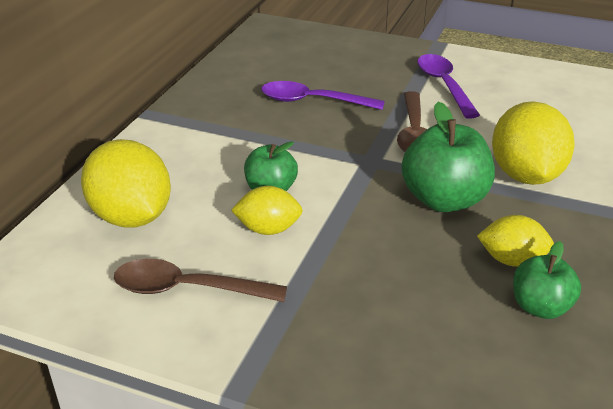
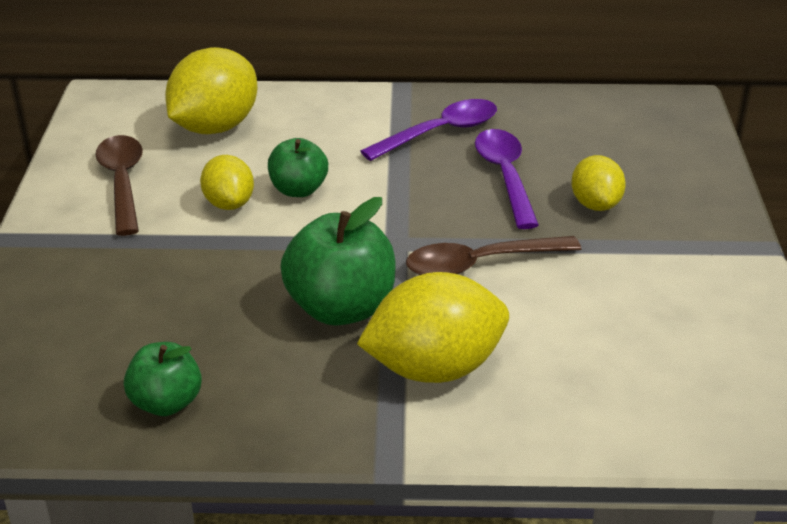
camera: 70 degrees right, 0 degrees up
(443, 85) = (633, 269): purple spoon -> purple spoon (440, 132)
(511, 260) = (243, 374): yellow lemon -> yellow lemon (595, 204)

